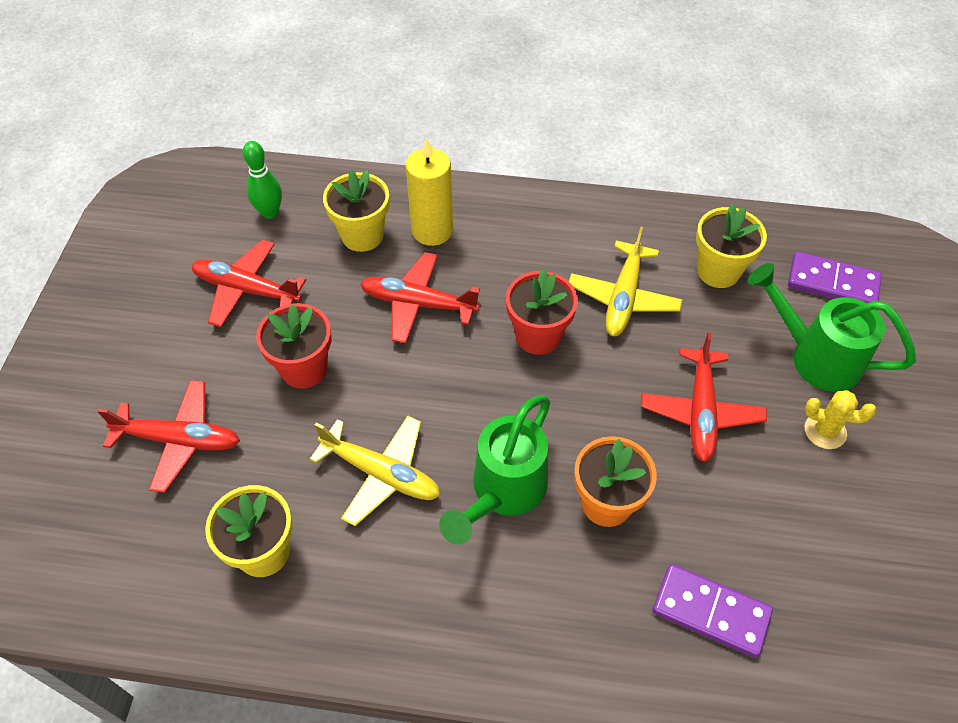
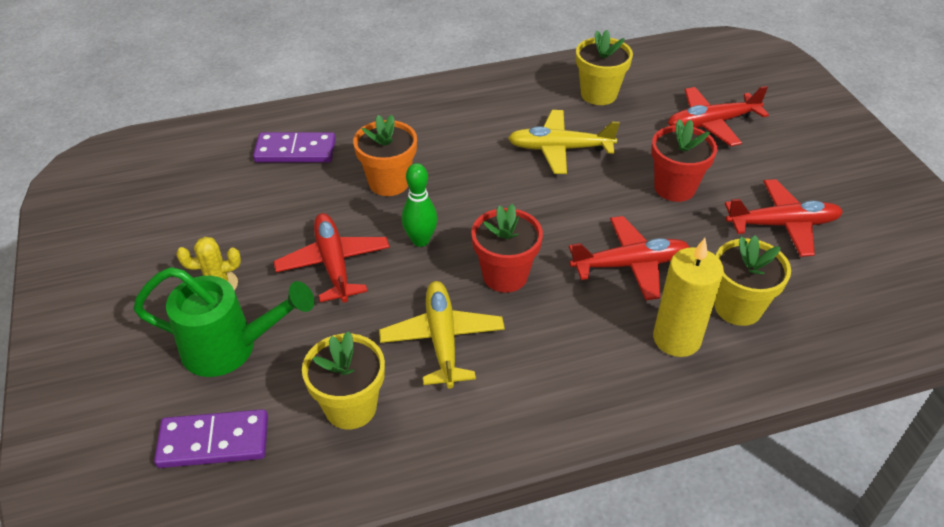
camera: 155 degrees right, 10 degrees down
(270, 212) = (846, 297): green bowling pin -> green bowling pin (420, 240)
(503, 492) = (467, 166): green watering can -> none

